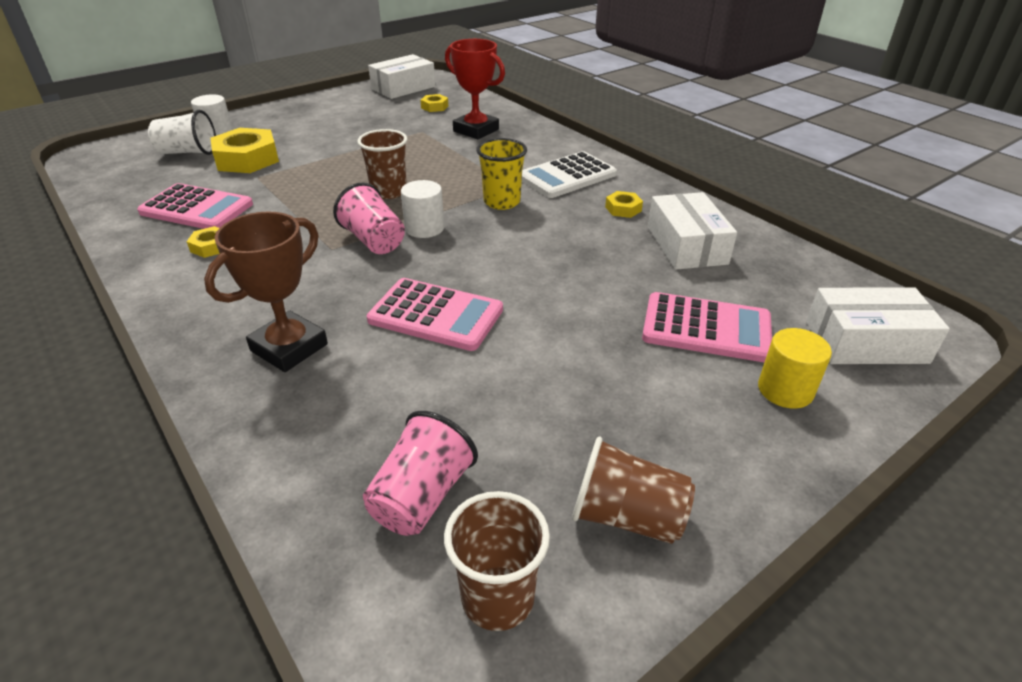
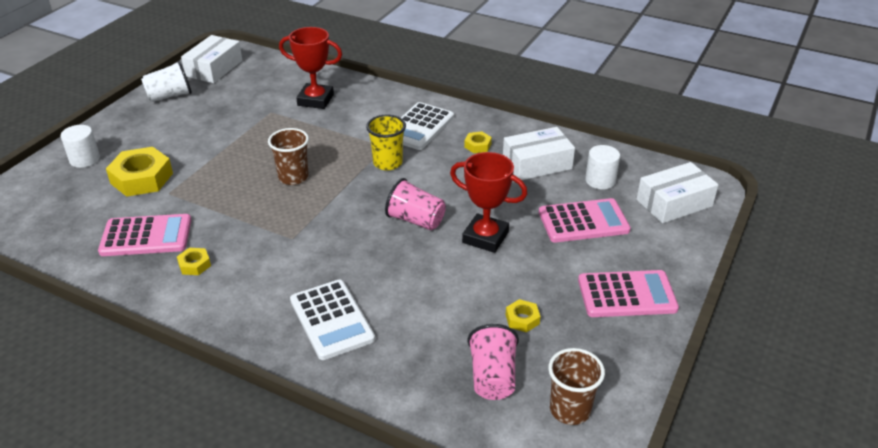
camera: 25 degrees left, 0 degrees up
(188, 152) = (78, 185): white cup -> white cup (170, 96)
(289, 347) = (331, 320): brown trophy -> white calculator
(374, 241) = (319, 222): pink cup -> pink cup (415, 220)
(424, 228) = (348, 201): white cylinder -> white cylinder (600, 180)
(434, 107) = (260, 83): yellow nut -> yellow nut (522, 319)
(436, 315) = (411, 265): pink calculator -> pink calculator (627, 295)
(555, 310) = (485, 237): none -> red trophy
(626, 516) = (606, 347): brown cup -> none
(686, 245) = (537, 164): white box -> white box turned 75 degrees counterclockwise
(785, 390) = (646, 247): yellow cylinder -> none

